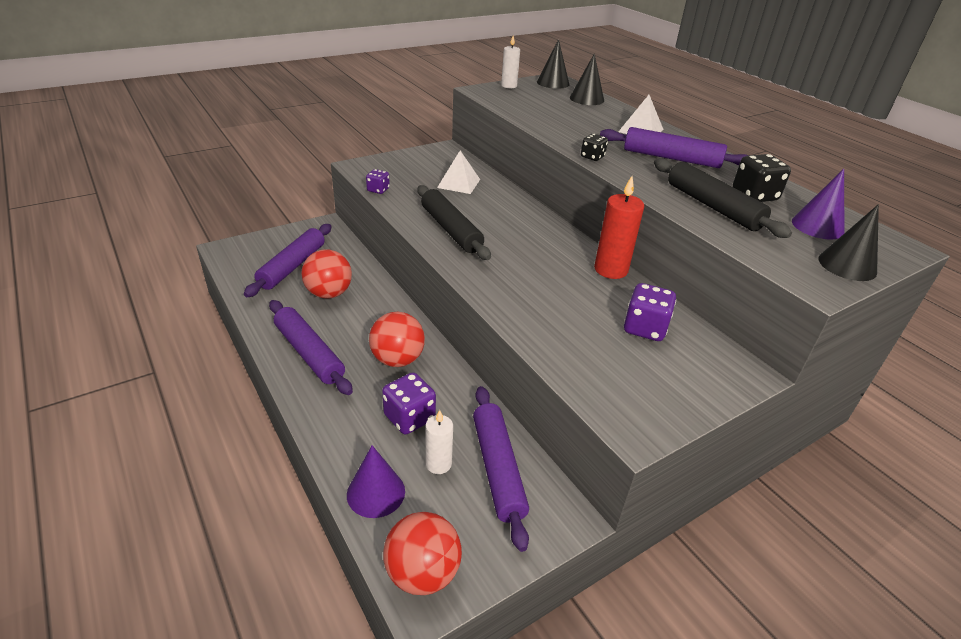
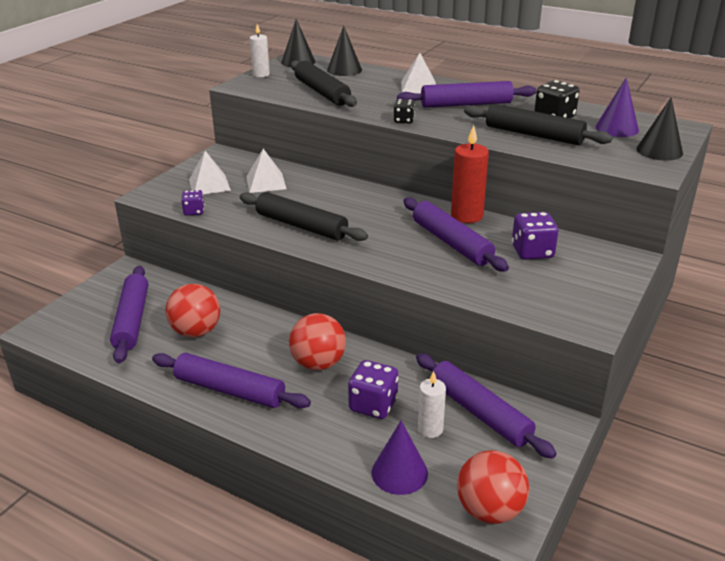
camera: 25 degrees left, 5 degrees down
(412, 171) = (209, 185): none -> white pyramid
(544, 113) = (322, 92): none -> black rolling pin
(571, 290) = (451, 243): none -> purple rolling pin

